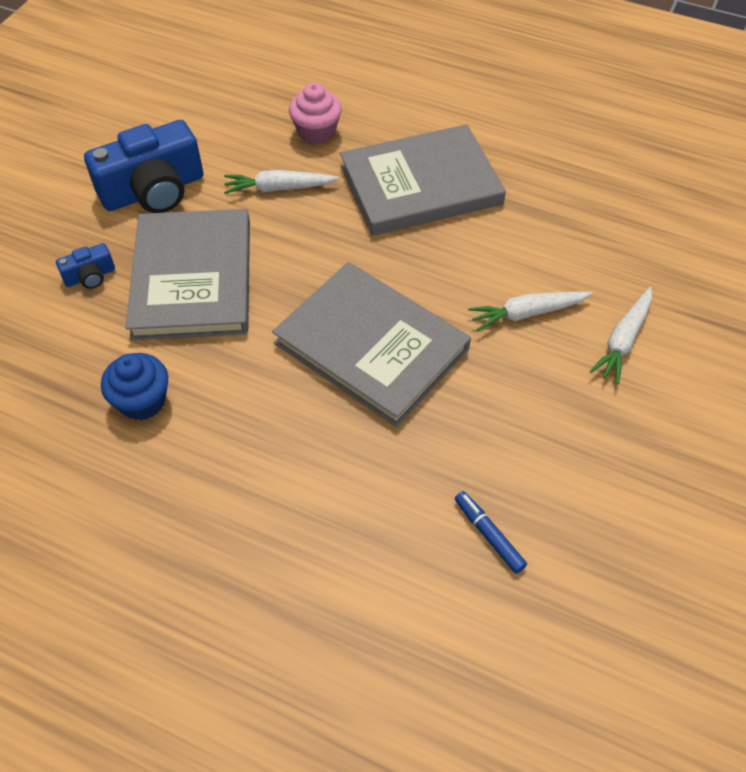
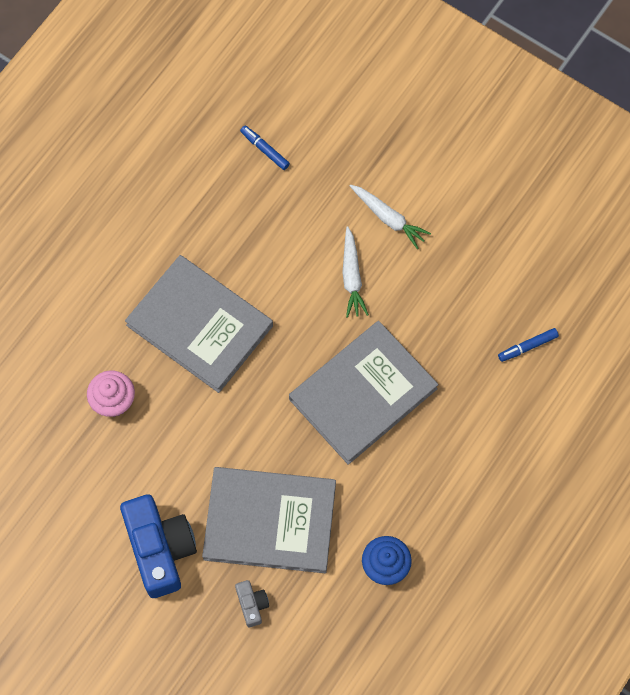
camera: 80 degrees left, 15 degrees up
(90, 276) = (252, 604): blue camera -> grey camera
(279, 188) = (179, 442): white carrot -> none
(420, 185) = (199, 325): grey book -> grey book turned 45 degrees counterclockwise
(661, 209) = (265, 150): none -> blue marker

